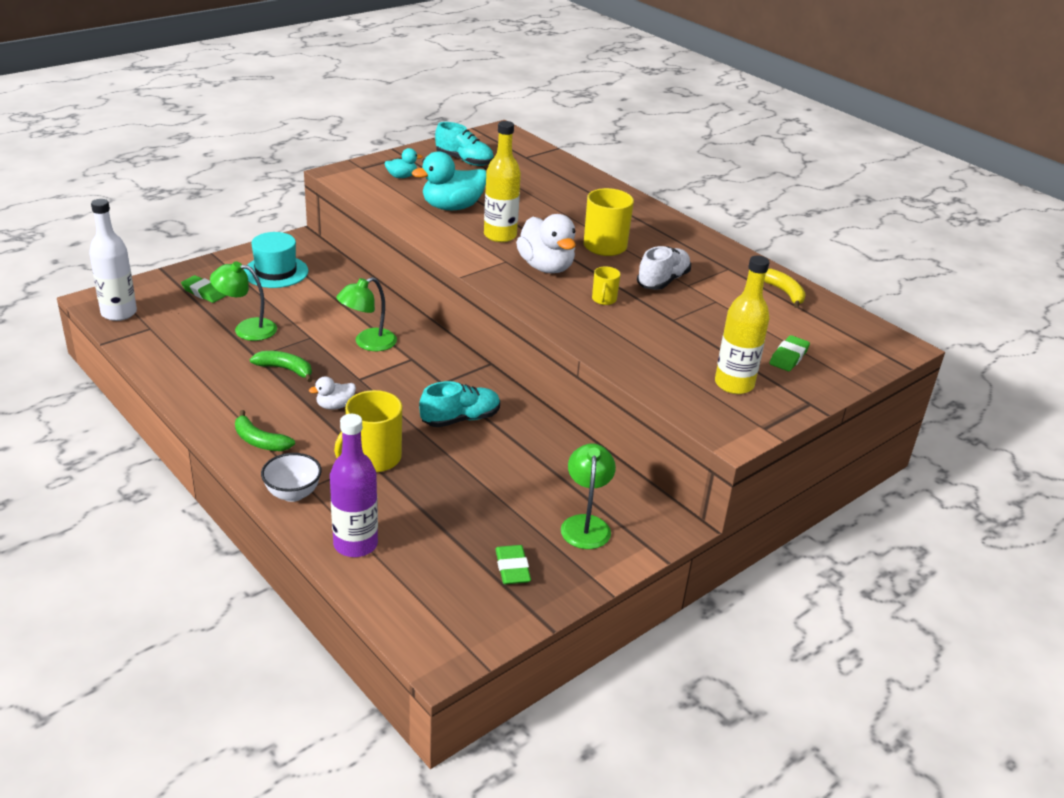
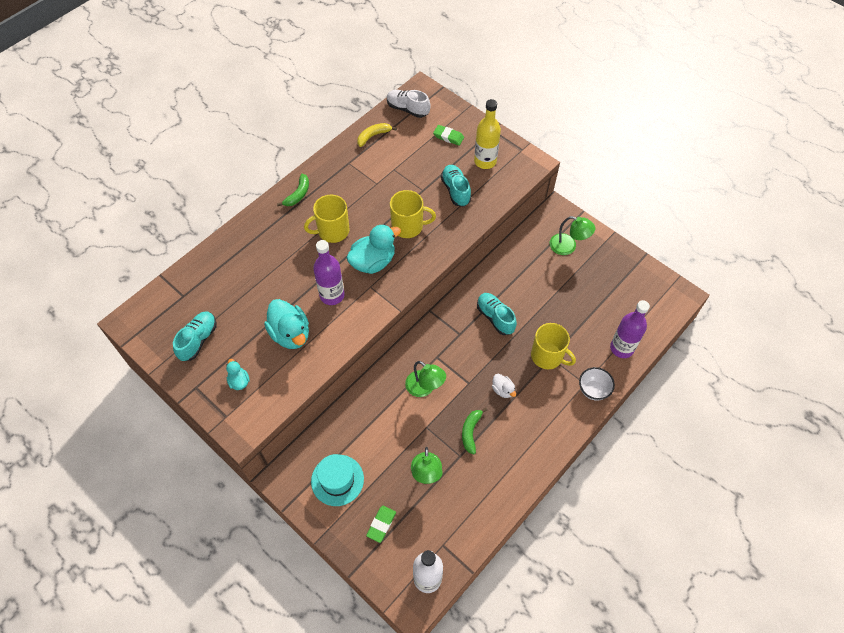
camera: 95 degrees left, 25 degrees up
(260, 441) = (552, 423): green banana -> green banana (298, 194)
(500, 235) = (332, 295): yellow bottle -> purple bottle
(512, 568) = (612, 274): green eraser -> none
(546, 267) = (373, 262): white duck -> turquoise duck
(585, 524) = (568, 246): green lamp -> green lamp turned 150 degrees counterclockwise
(604, 299) = (408, 226): yellow mug -> yellow mug, size x1.89
(663, 281) = (375, 196): white shoe -> white shoe (407, 109)
(670, 347) = (455, 190): none -> turquoise shoe

